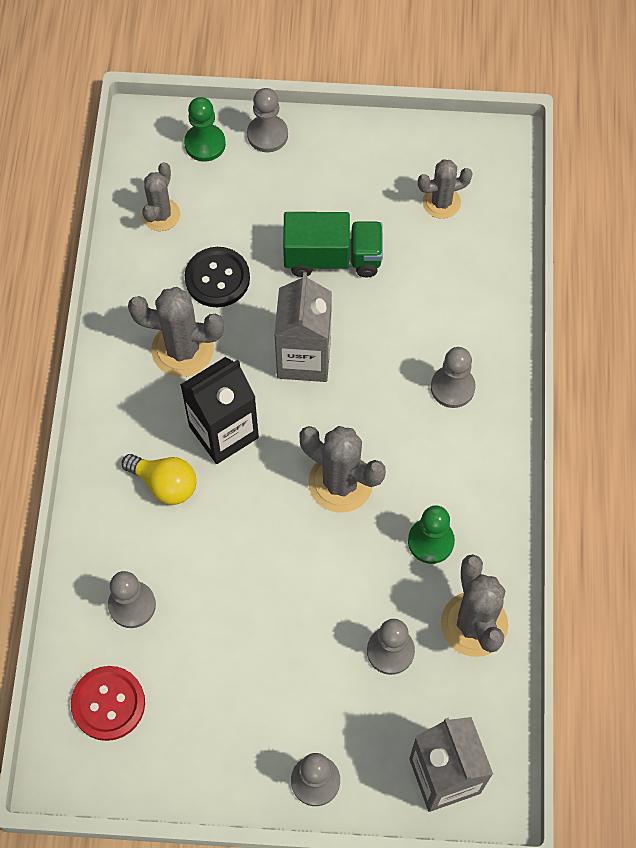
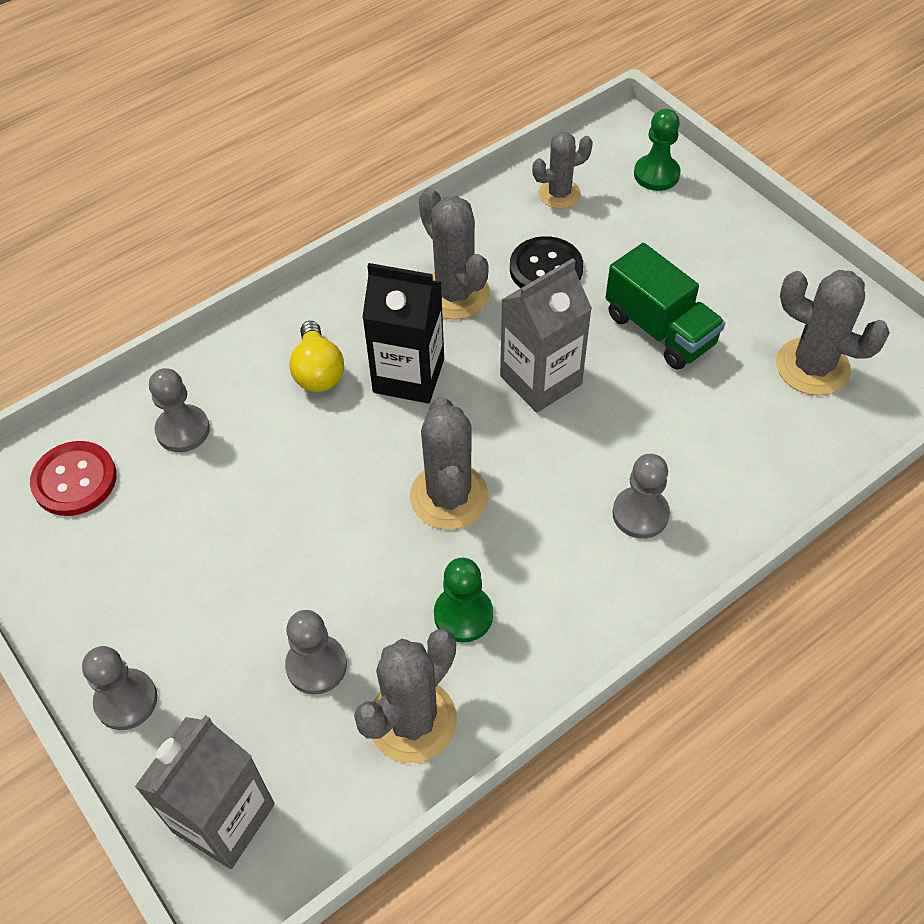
camera: 50 degrees right, 10 degrees down
(267, 135) = (716, 205): grey pawn -> none
(441, 202) = (812, 367): grey cactus -> grey cactus, size x1.55

